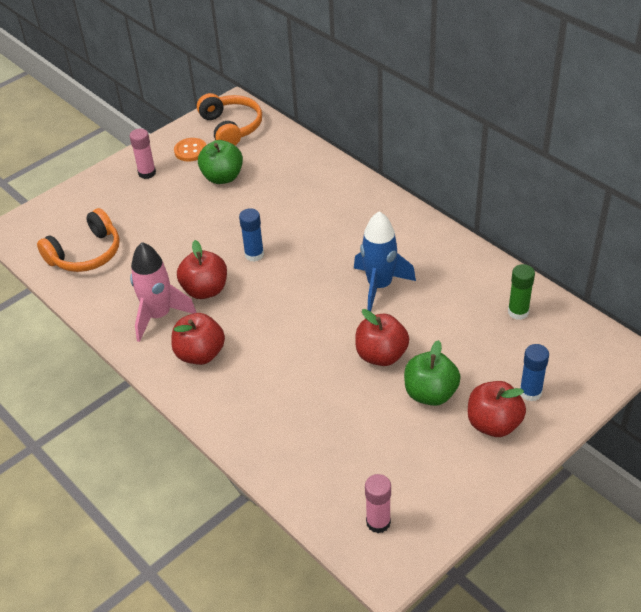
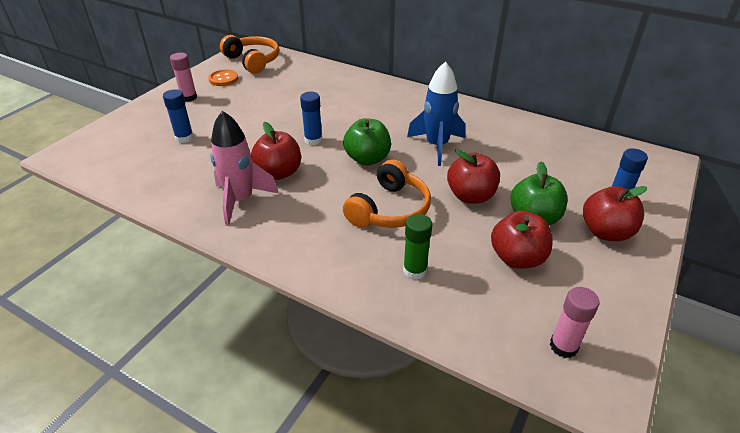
camera: 20 degrees left, 5 degrees down
(86, 254) = (147, 162): orange headphones -> orange headphones (389, 209)
(128, 228) = (184, 138): none -> blue glue stick
(200, 354) = (297, 225): red apple -> red apple (517, 258)
(222, 177) = (259, 92): green apple -> green apple (367, 159)
(518, 312) = (562, 146): green glue stick -> green glue stick (415, 270)

